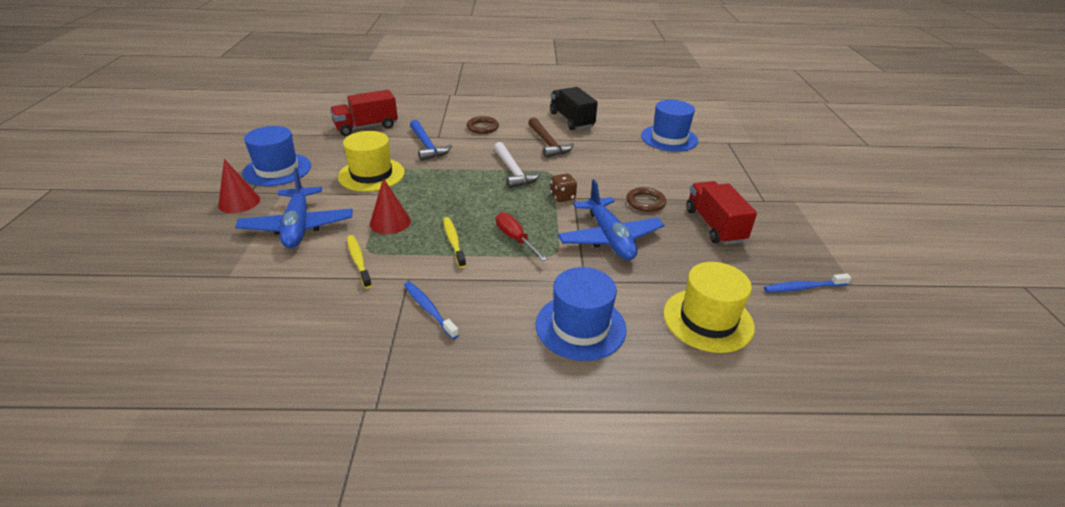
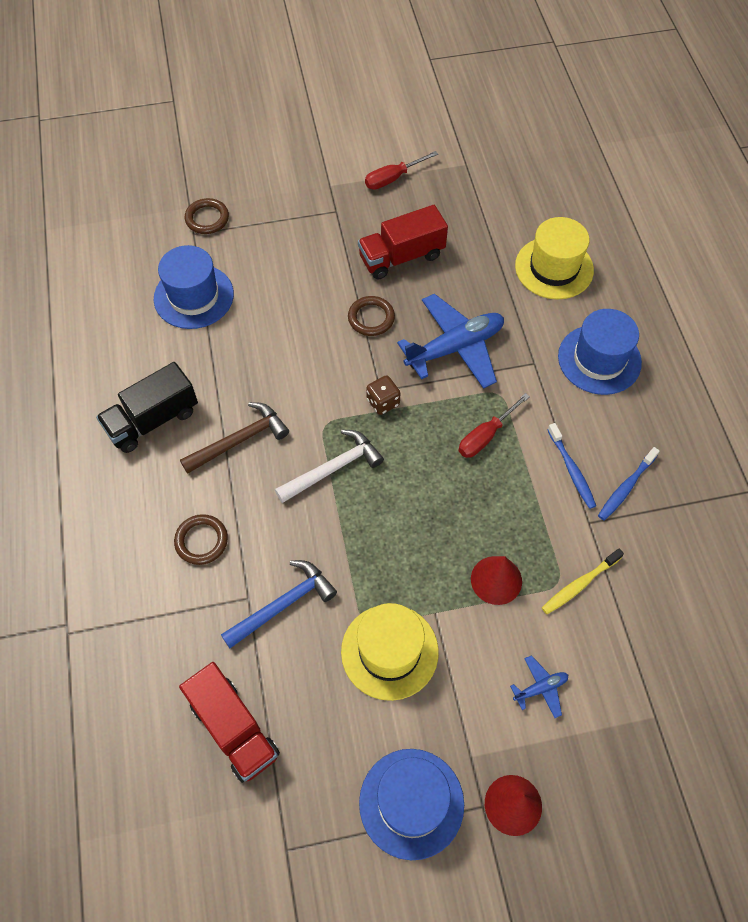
camera: 100 degrees left, 25 degrees up
(298, 226) = (540, 688): blue plane -> blue plane, size x0.45
(453, 242) = (511, 497): yellow toothbrush -> none
(743, 148) = (207, 218): none -> brown ring
(803, 287) = (484, 198): blue toothbrush -> blue toothbrush (571, 470)
(814, 234) = (392, 178): none -> red screwdriver

